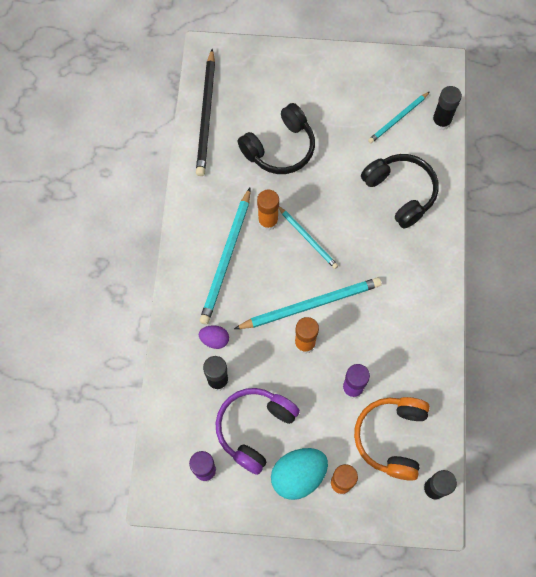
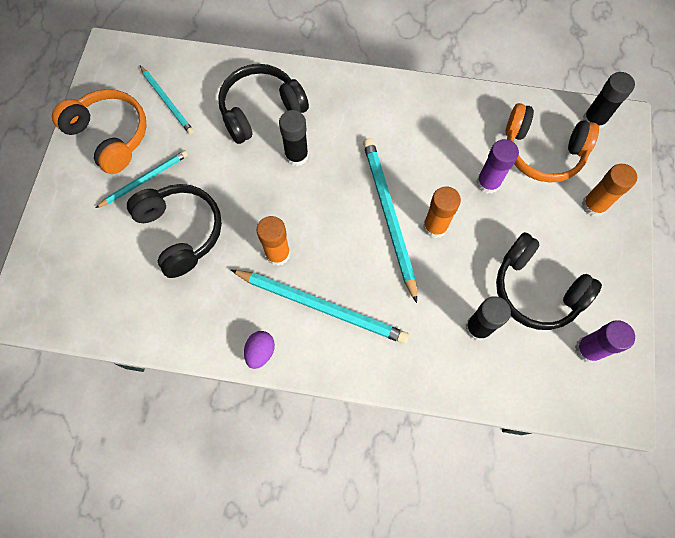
camera: 85 degrees left, 0 degrees up
(206, 115) = (115, 318): black pencil -> none
(214, 340) = (427, 328): purple egg -> purple egg (260, 352)
(254, 428) = (536, 290): purple headphones -> black headphones
(298, 475) = (587, 247): turquoise egg -> none
(308, 238) = (305, 211): turquoise pencil -> turquoise pencil (145, 179)
(359, 82) = (110, 135): none -> orange headphones
(441, 121) = (180, 60): black glue stick -> black glue stick (296, 156)

